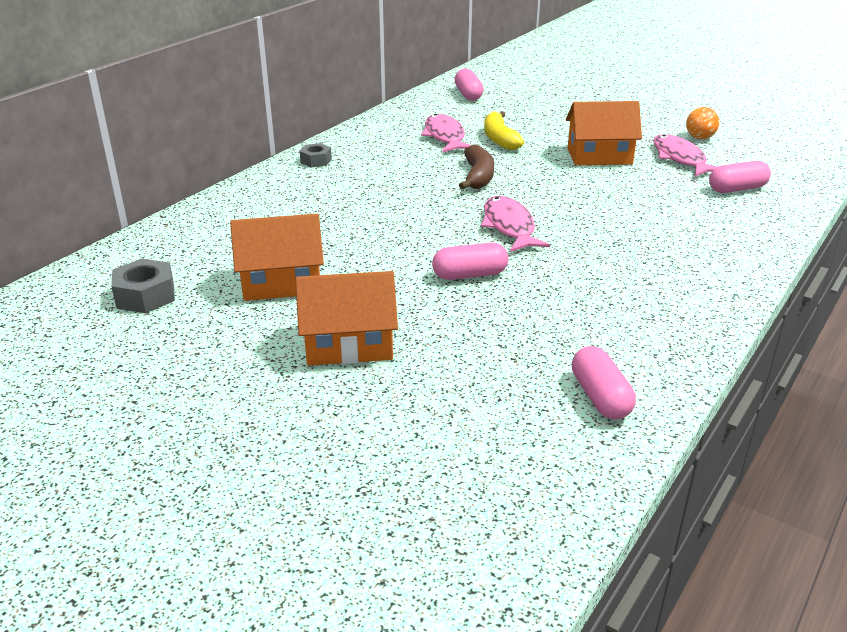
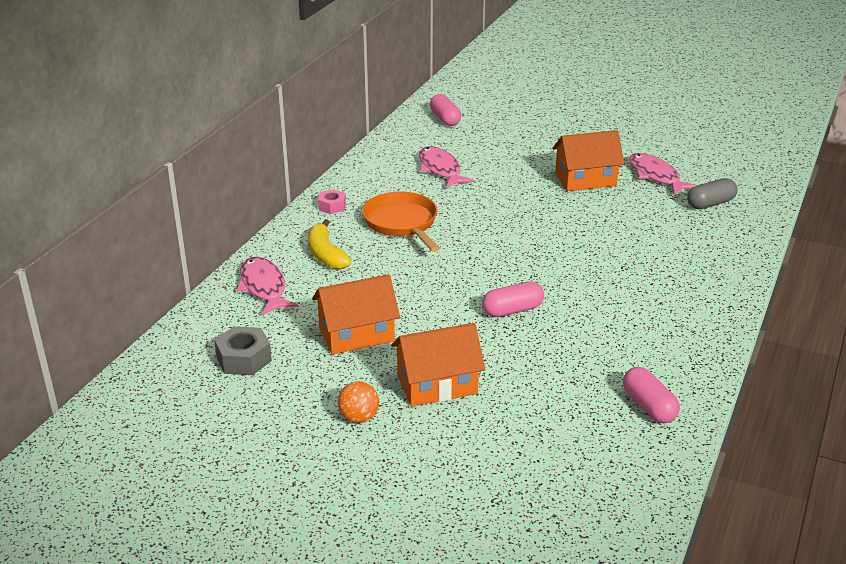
camera: 10 degrees left, 0 degrees up
(316, 161) = (332, 206): grey nut -> pink nut
(382, 181) = (402, 223): none -> orange pan
(478, 176) = (485, 211): brown banana -> none
(499, 139) = (491, 168): yellow banana -> yellow banana (325, 254)
(509, 226) = (530, 260): pink fish -> pink fish (264, 287)
(699, 138) = (667, 152): orange ball -> orange ball (359, 417)
(737, 189) = (710, 204): pink capsule -> grey capsule

